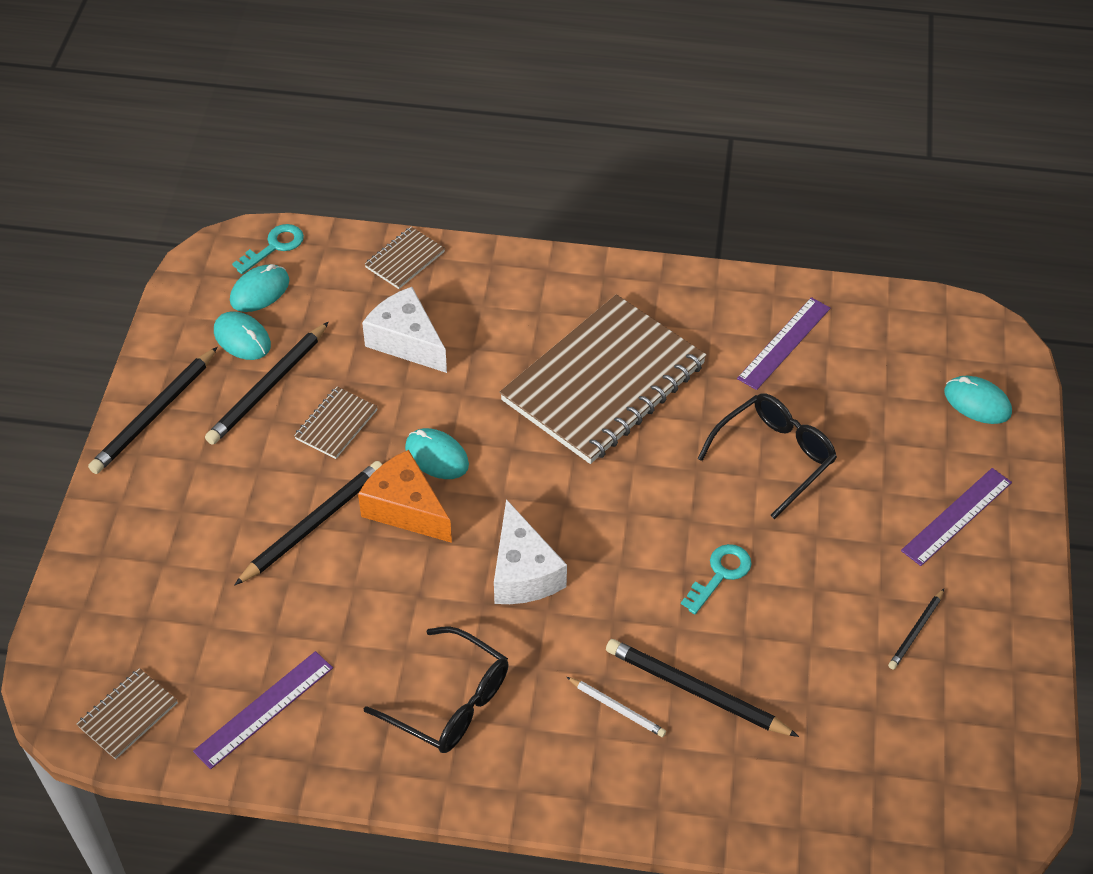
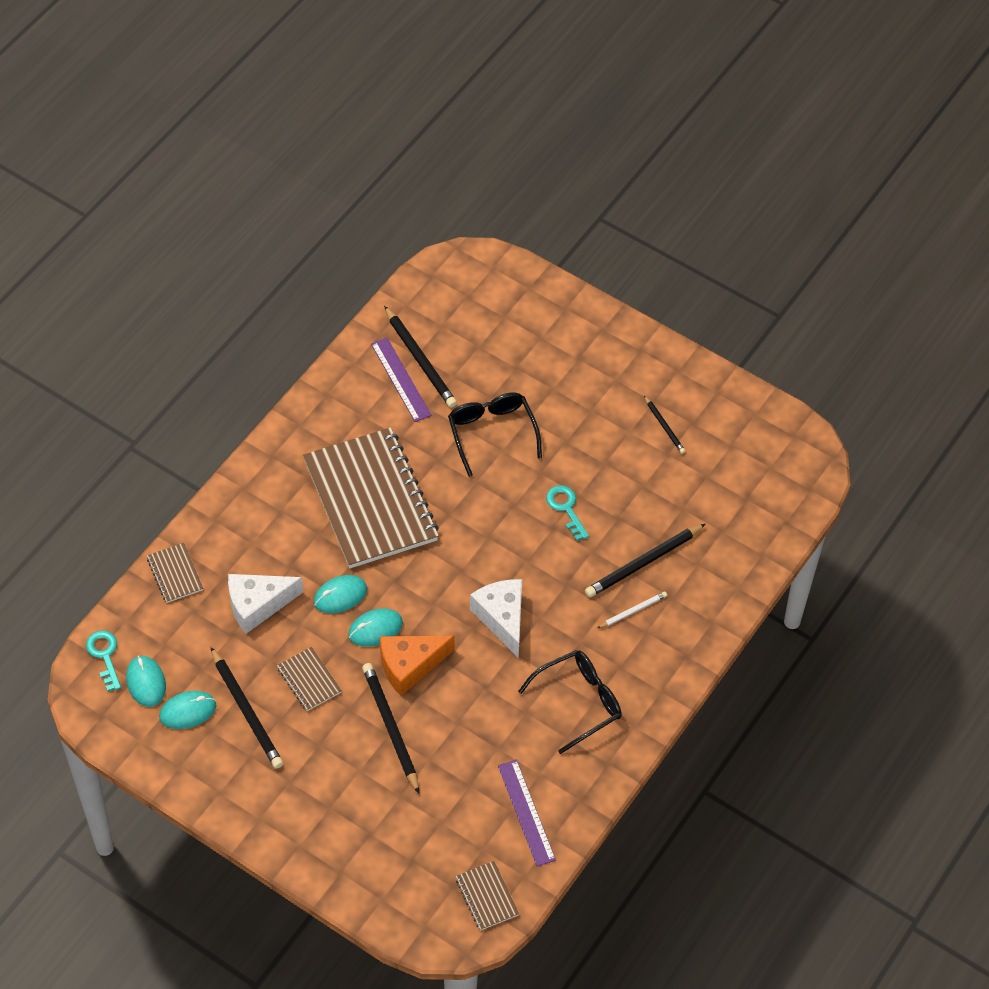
camera: 65 degrees left, 5 degrees up
(154, 413) = (227, 795): black pencil -> black pencil (420, 360)
(523, 572) = (502, 618): white cheese -> white cheese turned 120 degrees counterclockwise
(957, 516) = (595, 360): purple ruler -> none
(977, 402) = (515, 300): turquoise mouse -> turquoise mouse (340, 596)

